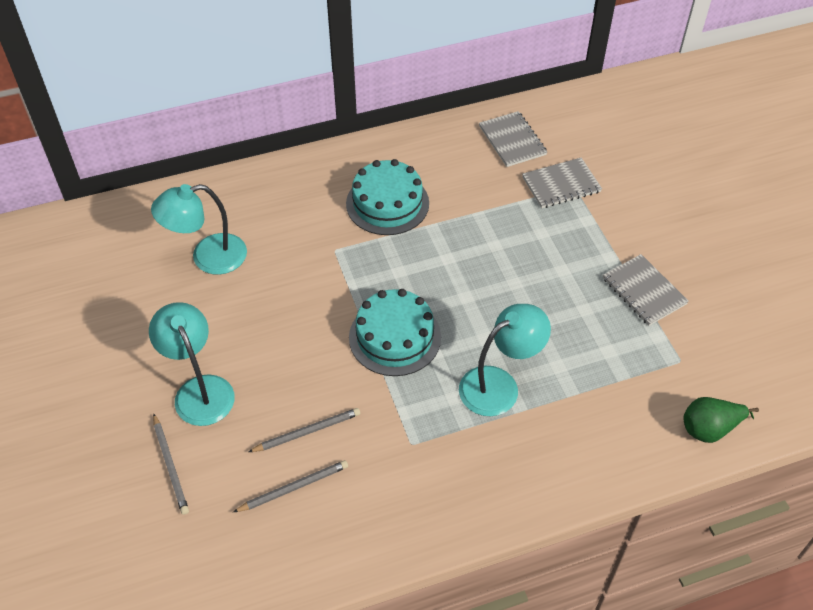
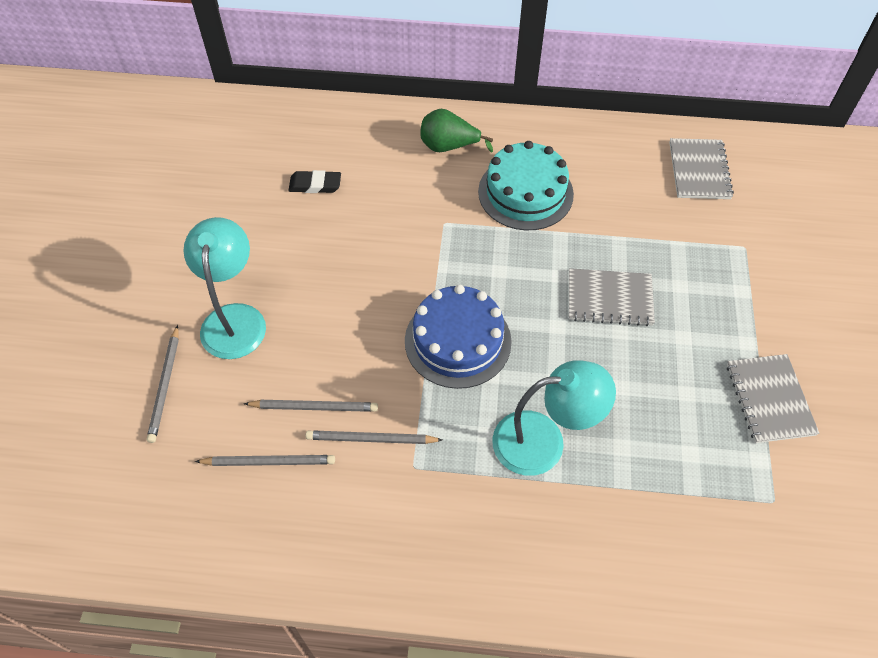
camera: 25 degrees right, 5 degrees up
(208, 257) = (315, 185): turquoise lamp -> black eraser
(367, 437) = (371, 439): none -> grey pencil
(395, 337) = (458, 341): turquoise cake -> blue cake
(561, 184) = (731, 239): grey notebook -> grey notebook (609, 298)
(710, 429) = (770, 601): green pear -> green pear (449, 146)

